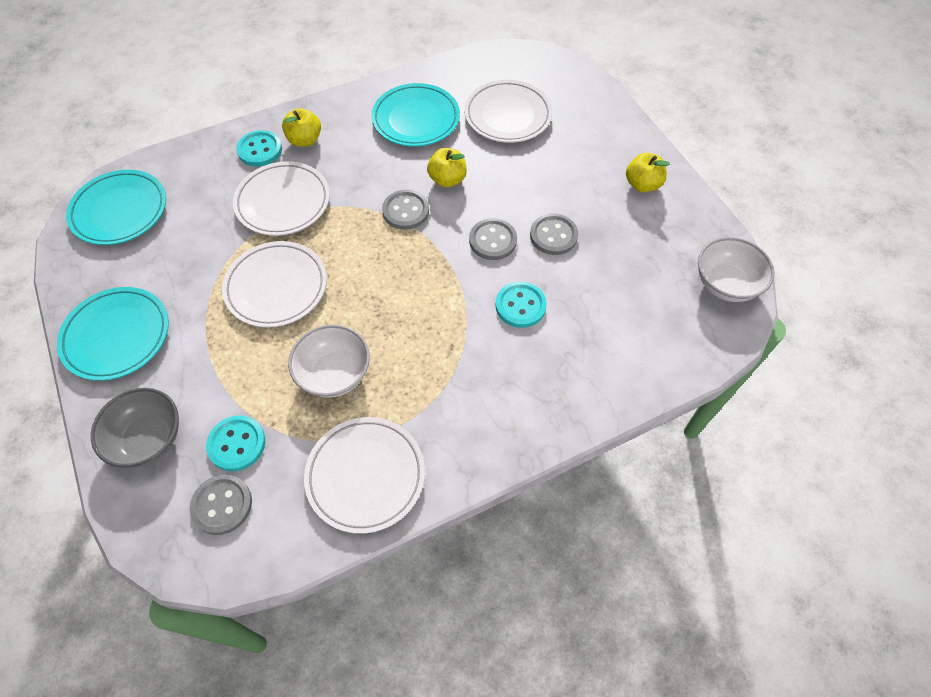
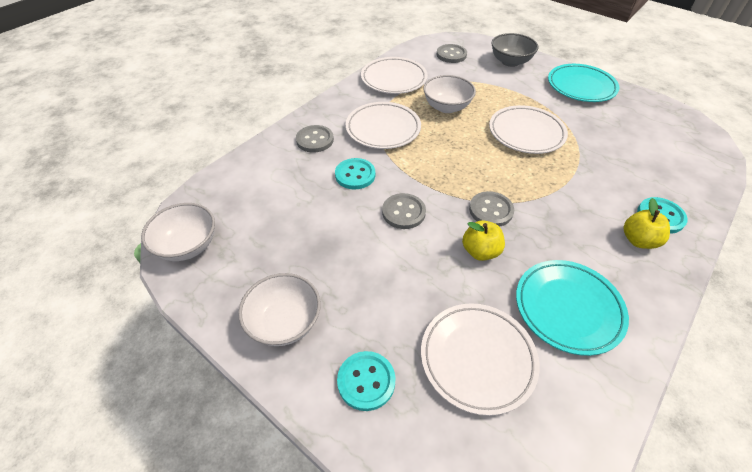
camera: 155 degrees right, 10 degrees down
(120, 211) = (681, 139): turquoise plate -> none
(237, 444) = (467, 71): turquoise button -> turquoise button (366, 381)
(283, 202) = (587, 183): white plate -> white plate (383, 129)
(553, 235) = (354, 234): grey button -> grey button (315, 140)
(642, 184) = (285, 322): yellow apple -> white bowl

